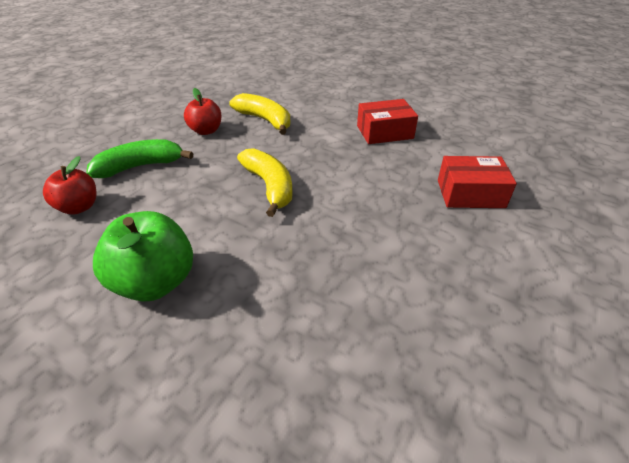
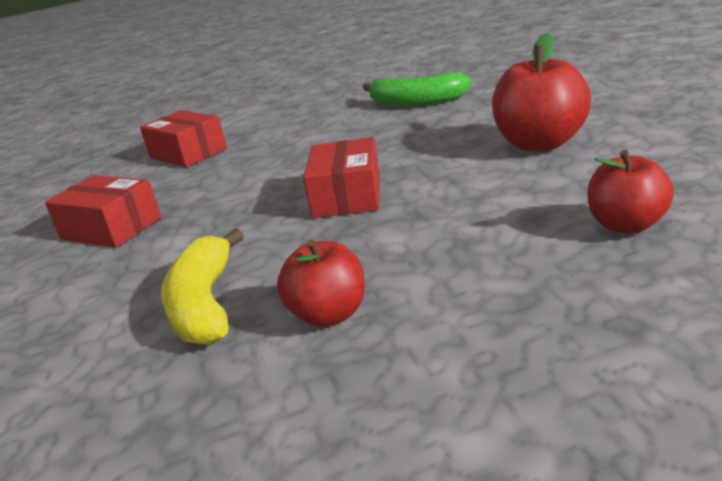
camera: 135 degrees left, 15 degrees down
(140, 166) = (504, 268): green banana -> green banana (416, 102)
(155, 282) = (540, 144): green apple -> red apple
(269, 186) = (347, 196): yellow banana -> red box

